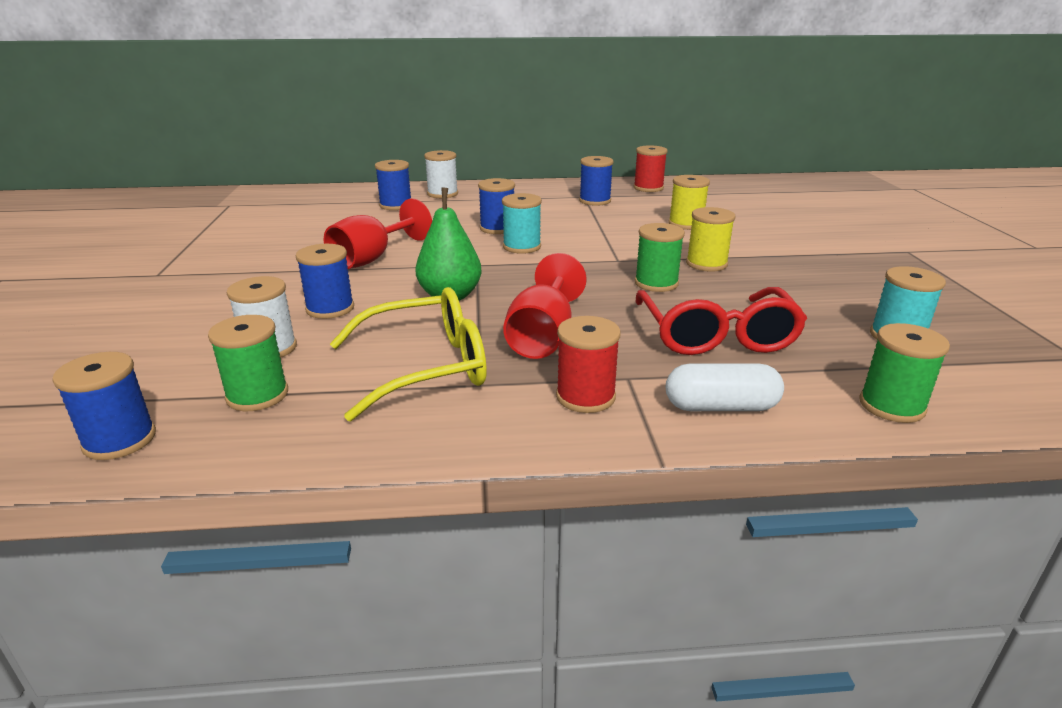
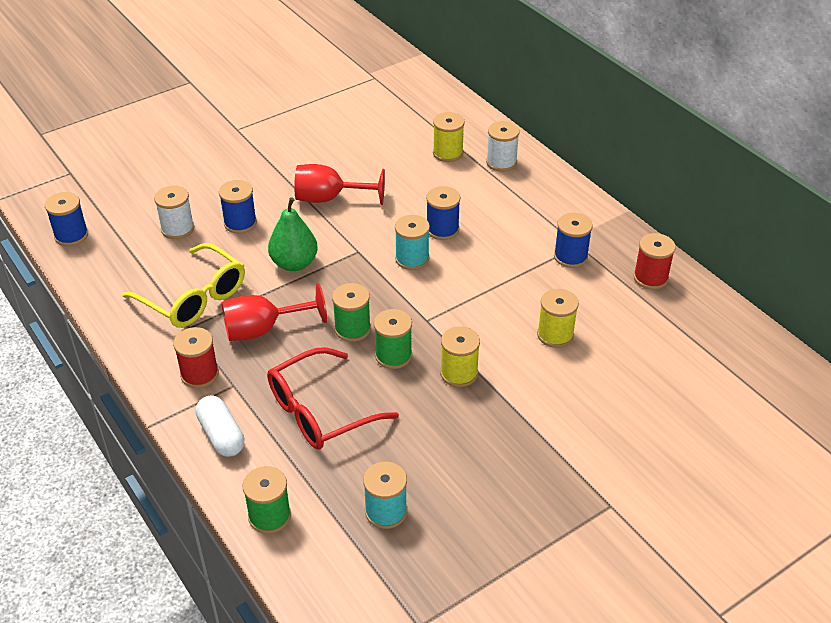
camera: 60 degrees right, 15 degrees up
(257, 395) = (130, 253): green spool -> green spool (352, 329)
(396, 205) = (448, 153): blue spool -> yellow spool

